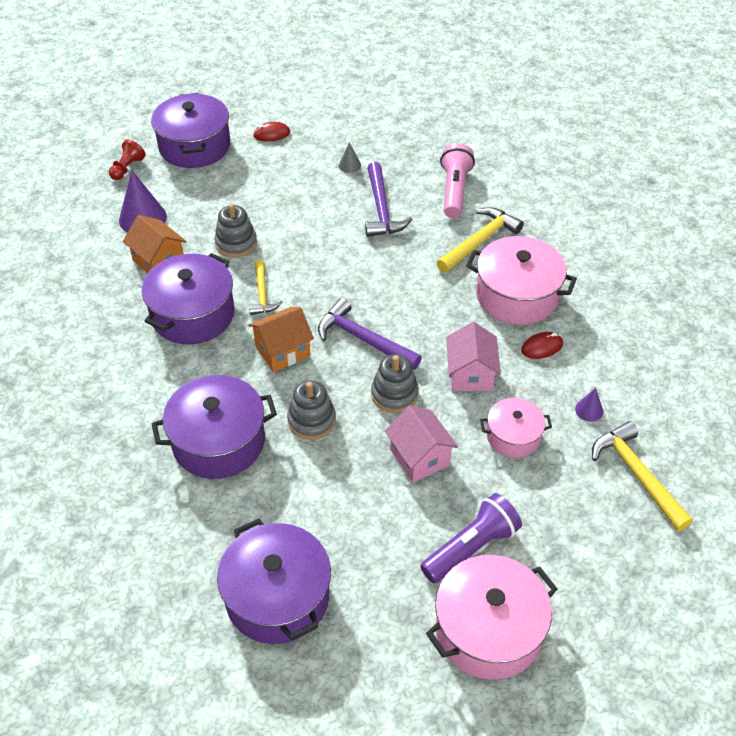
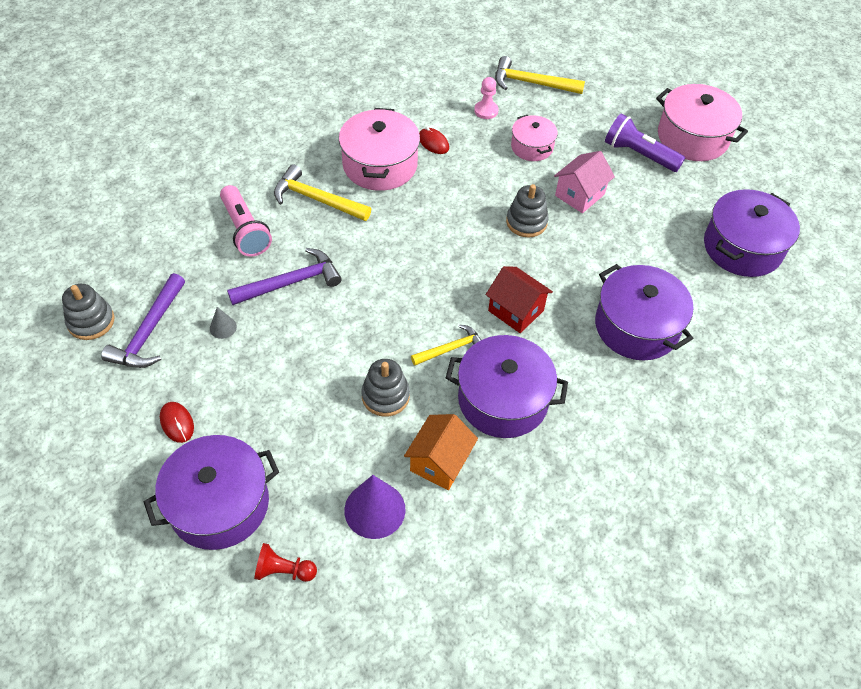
camera: 110 degrees left, 5 degrees up
(282, 351) = (516, 310): orange house -> red house
(311, 420) = (581, 269): grey stacking toy -> grey stacking toy (91, 321)
(363, 339) = (475, 256): purple hammer -> purple hammer (149, 332)
(454, 191) = (245, 230): pink flashlight -> pink flashlight turned 105 degrees counterclockwise
(470, 374) = (482, 180): pink house -> none
(589, 410) = (486, 111): purple cone -> pink pawn
(637, 474) = (531, 83): yellow hammer -> yellow hammer turned 60 degrees clockwise

